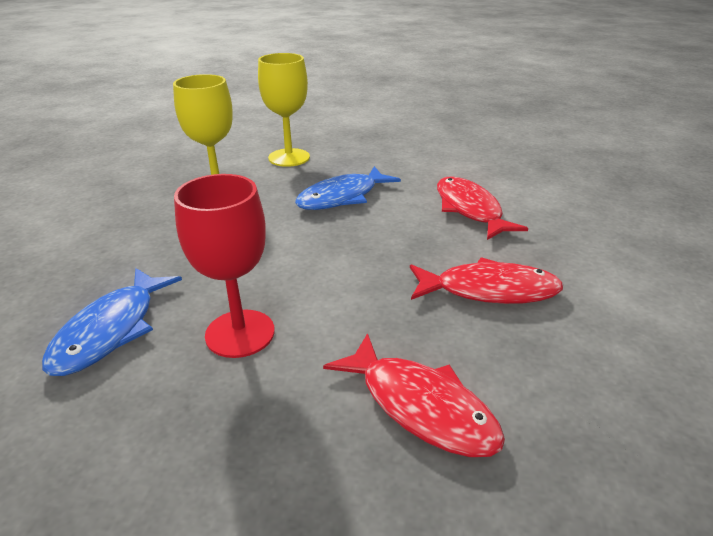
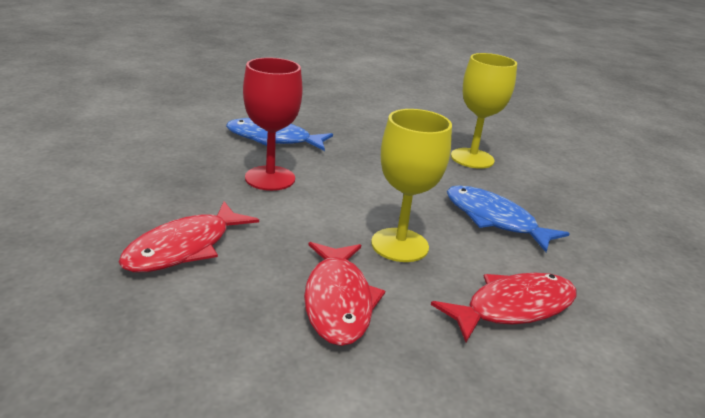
camera: 80 degrees right, 5 degrees down
(289, 157) = (566, 189): yellow goblet -> yellow goblet (399, 245)

